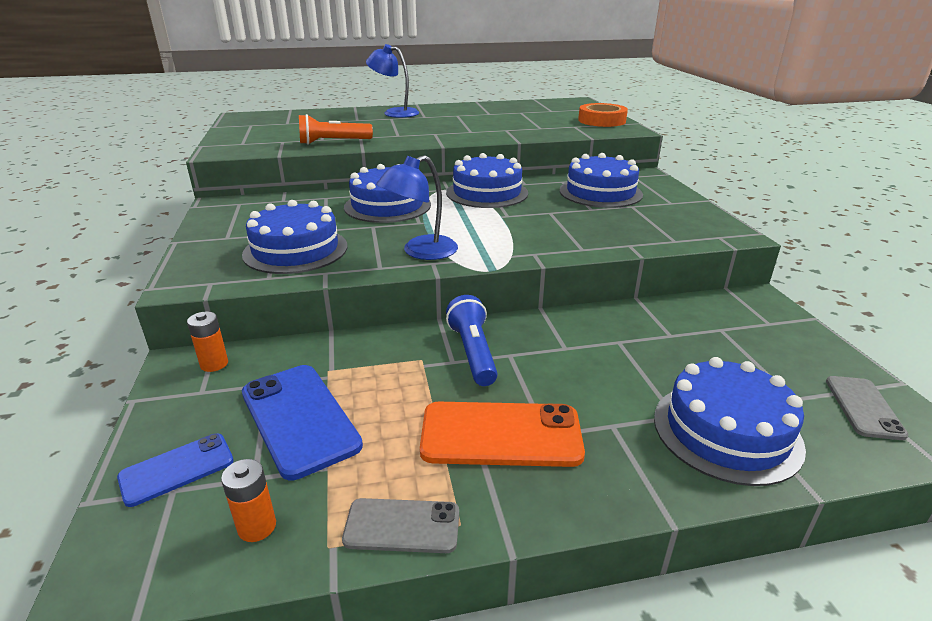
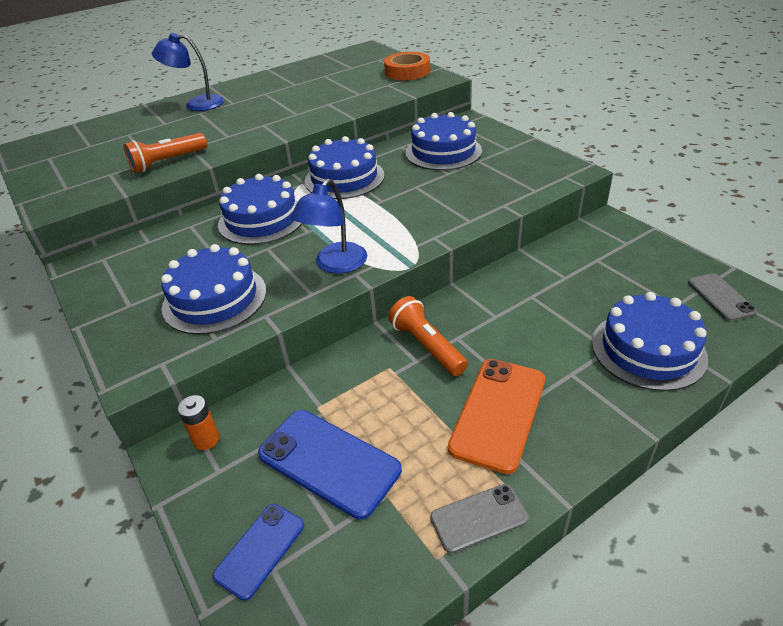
camera: 20 degrees left, 10 degrees up
(257, 527) = (370, 568): orange battery -> none
(473, 352) = (427, 346): blue flashlight -> orange flashlight
(501, 435) = (498, 413): orange phone -> orange phone turned 45 degrees counterclockwise

